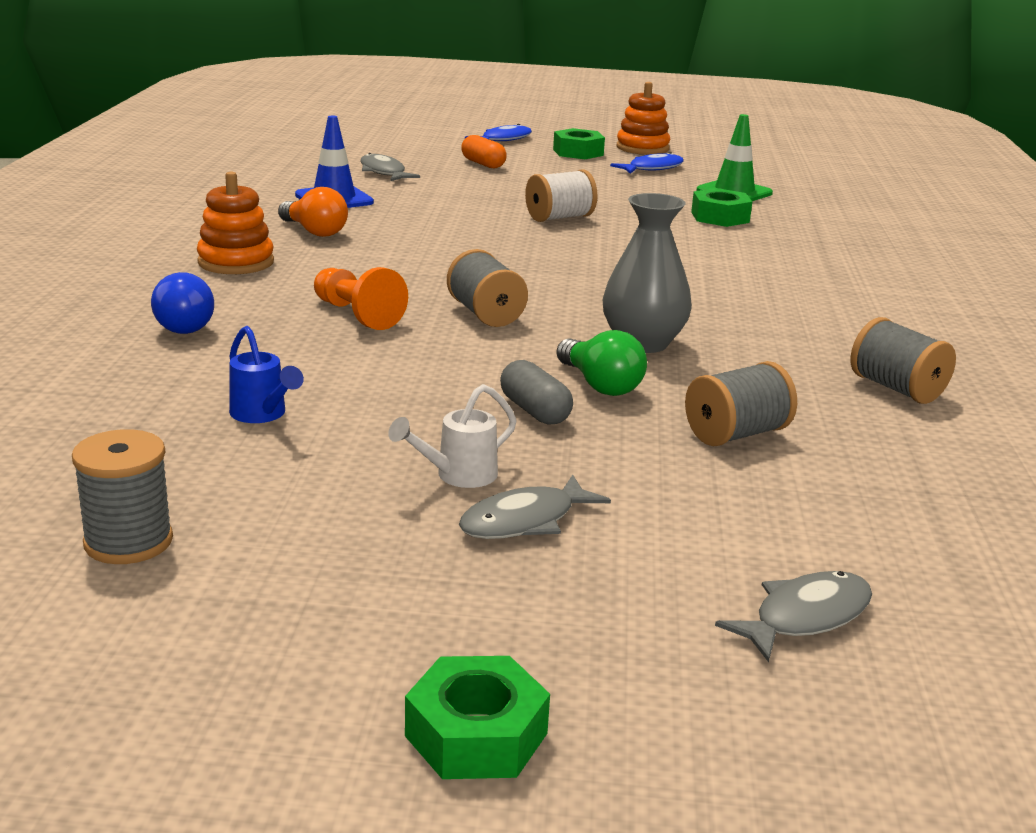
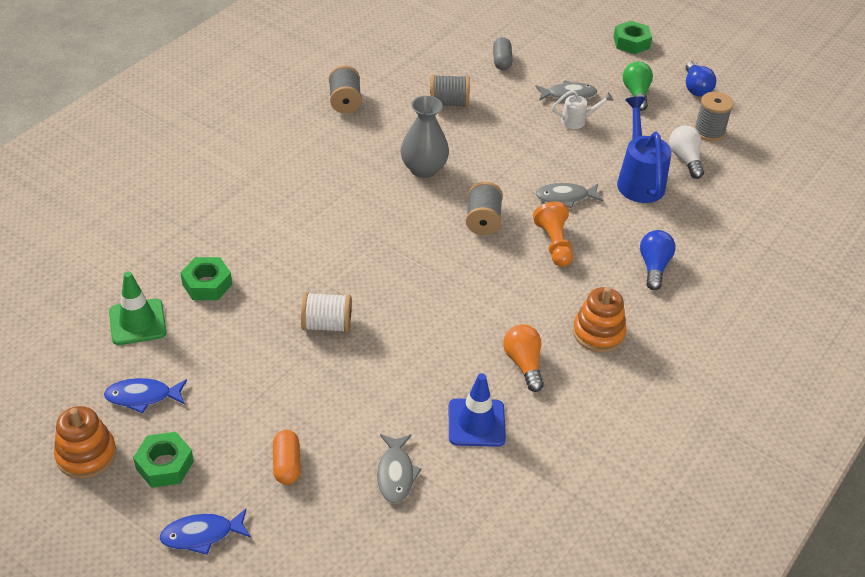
camera: 150 degrees left, 20 degrees up
(174, 471) = (685, 159): none -> white light bulb
(198, 648) = (696, 88): none -> blue light bulb
(262, 415) = (638, 180): blue watering can -> blue watering can, size x1.87
(535, 411) = (519, 143): grey capsule -> grey capsule (501, 61)
(600, 385) = (475, 148): green light bulb -> green light bulb (636, 94)
(805, 617) = (512, 38): grey fish -> grey fish (565, 197)

